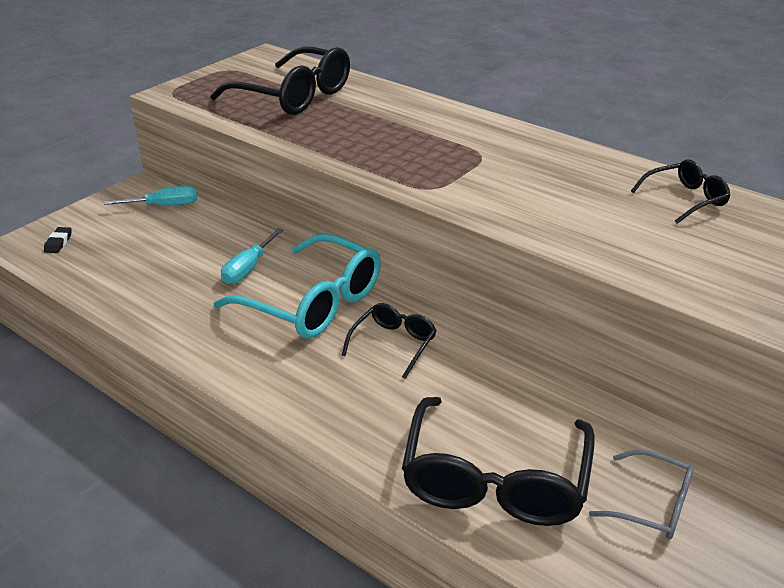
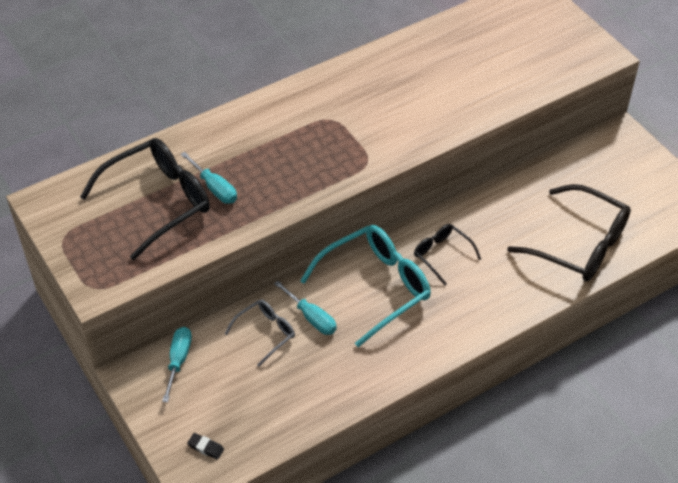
camera: 70 degrees left, 15 degrees up
(329, 116) = (214, 188): none -> turquoise screwdriver
(651, 504) = (616, 188): grey glasses -> grey glasses (265, 333)
(684, 199) = (439, 46): black glasses -> none

